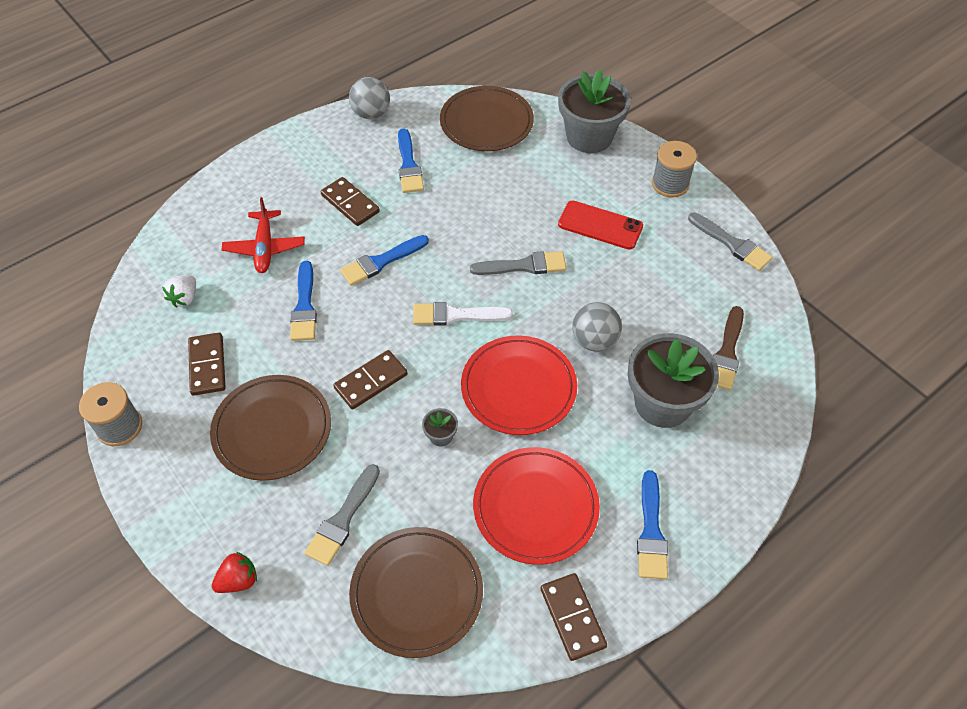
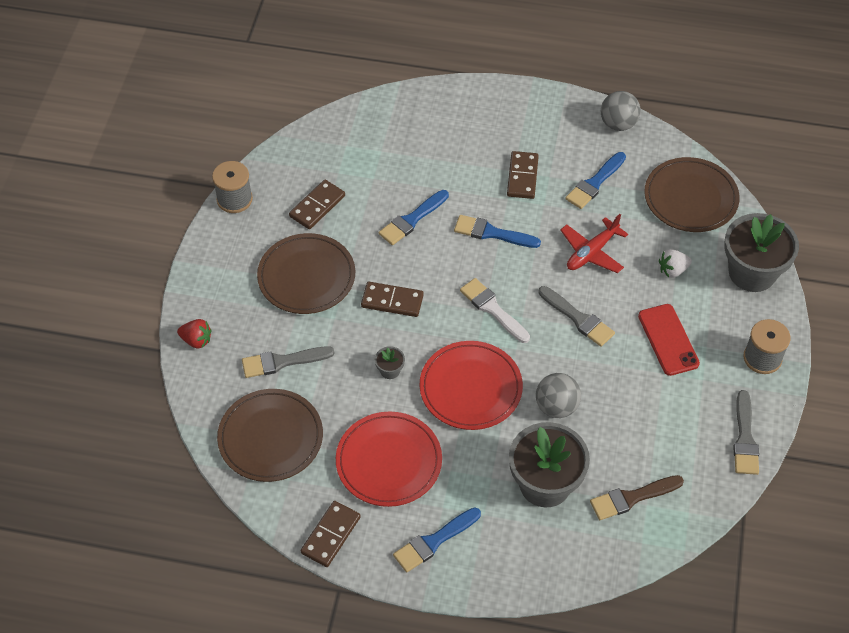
camera: 50 degrees right, 0 degrees up
(185, 298) = (352, 153): white strawberry -> white strawberry (672, 270)
(265, 248) = (435, 161): red plane -> red plane (592, 252)

